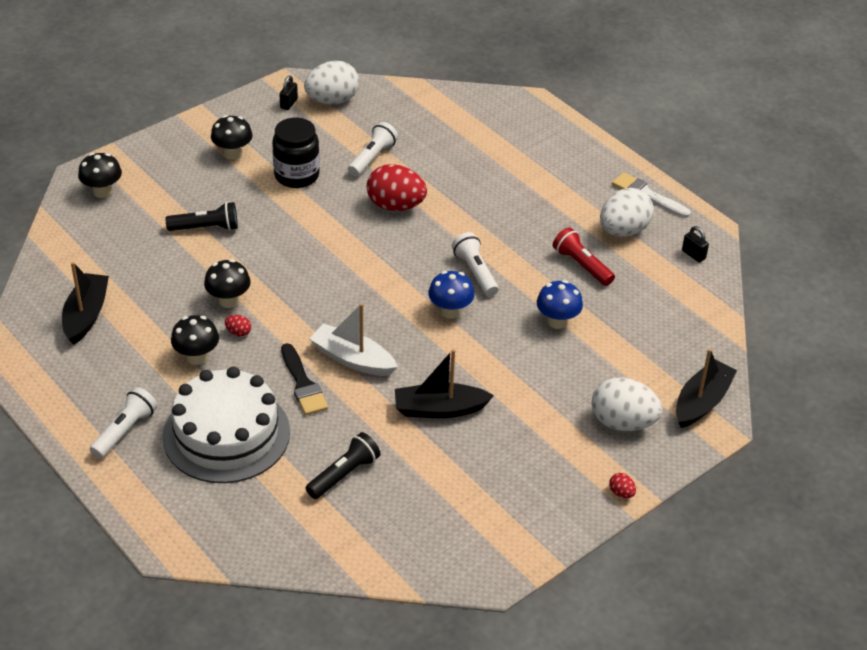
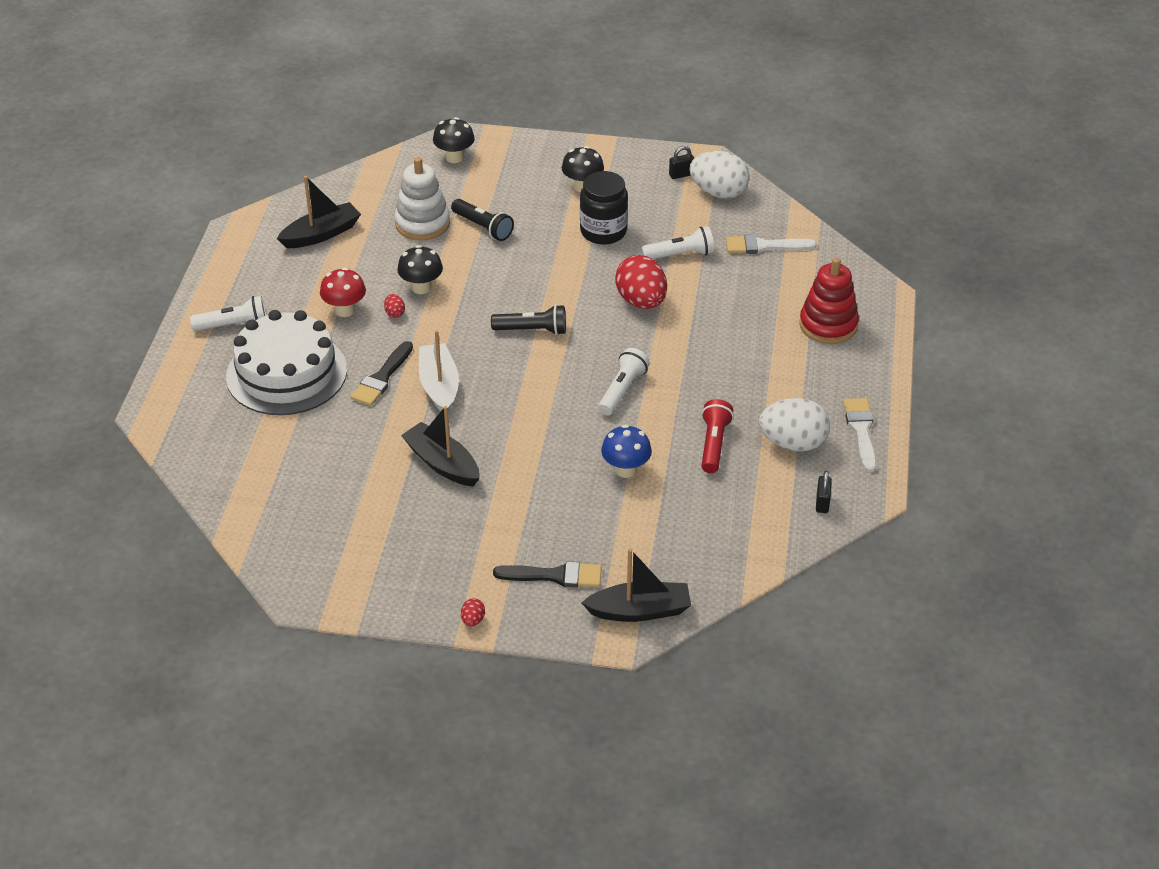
camera: 50 degrees right, 0 degrees up
(155, 255) = (422, 223): none -> white stacking toy
(197, 357) = (345, 310): black mushroom -> red mushroom
(344, 474) = (315, 456): black flashlight -> black flashlight (532, 330)
(416, 117) = (765, 246): none -> white brush
(450, 311) = (558, 404): blue mushroom -> none
(530, 143) = (828, 325): none -> red stacking toy
(622, 423) = (554, 576): white egg -> black brush

